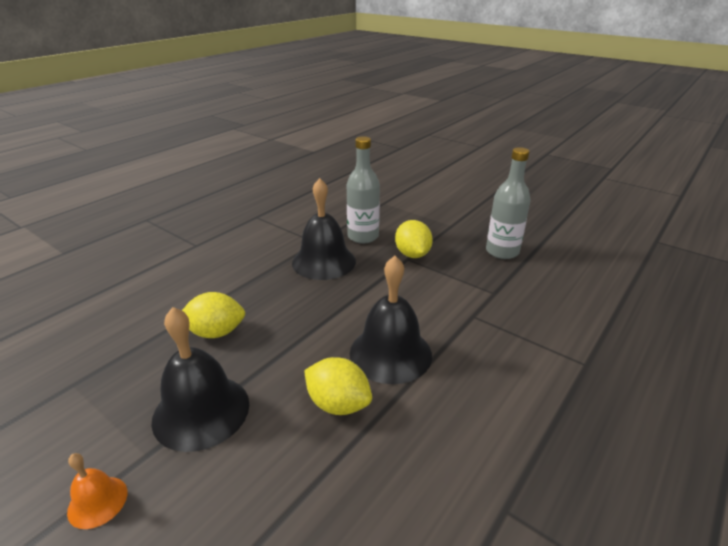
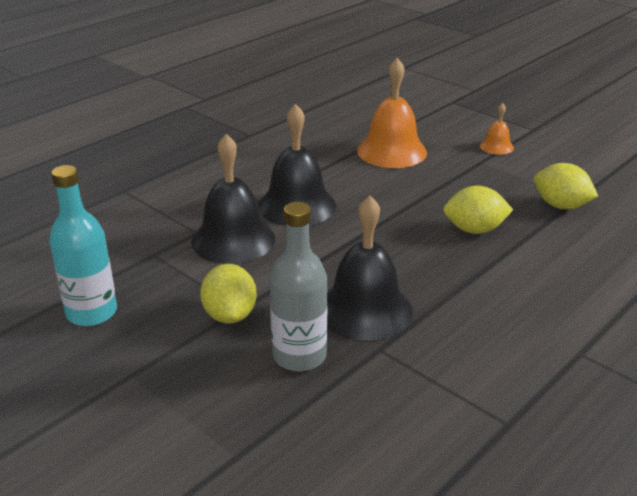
camera: 175 degrees left, 0 degrees up
(201, 411) = (455, 179): black bell -> black bell (233, 240)
(272, 473) = (392, 151): none -> orange bell
(338, 404) = (347, 177): yellow lemon -> yellow lemon (560, 206)
(502, 251) = (91, 312): grey bottle -> turquoise bottle

